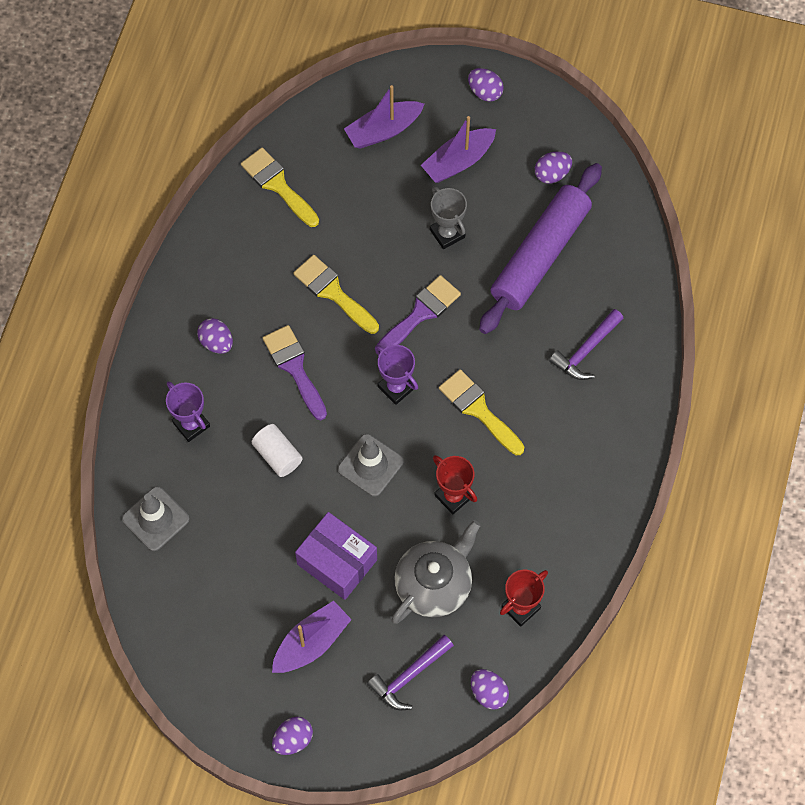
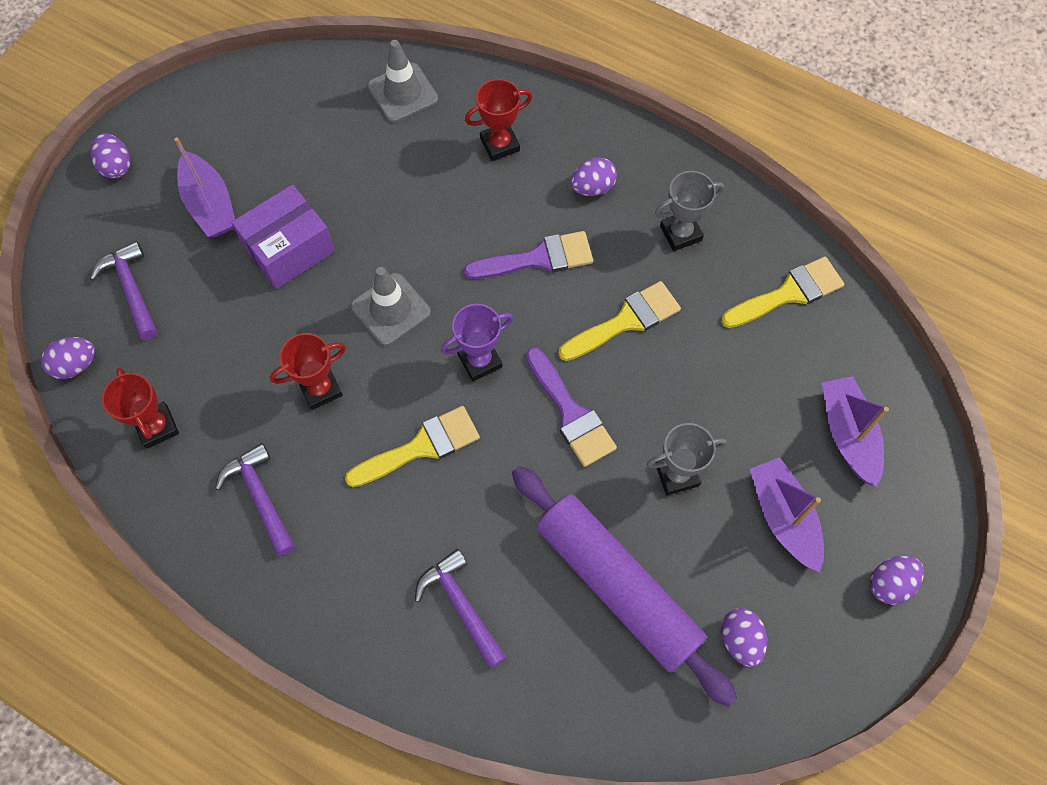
camera: 105 degrees right, 0 degrees up
(191, 424) = (500, 144): purple trophy -> red trophy
(243, 269) = (680, 233): none -> grey trophy
(277, 455) = (435, 218): white cylinder -> none
(434, 584) = (223, 341): grey teapot -> none
(551, 511) = (260, 496): none -> purple hammer

